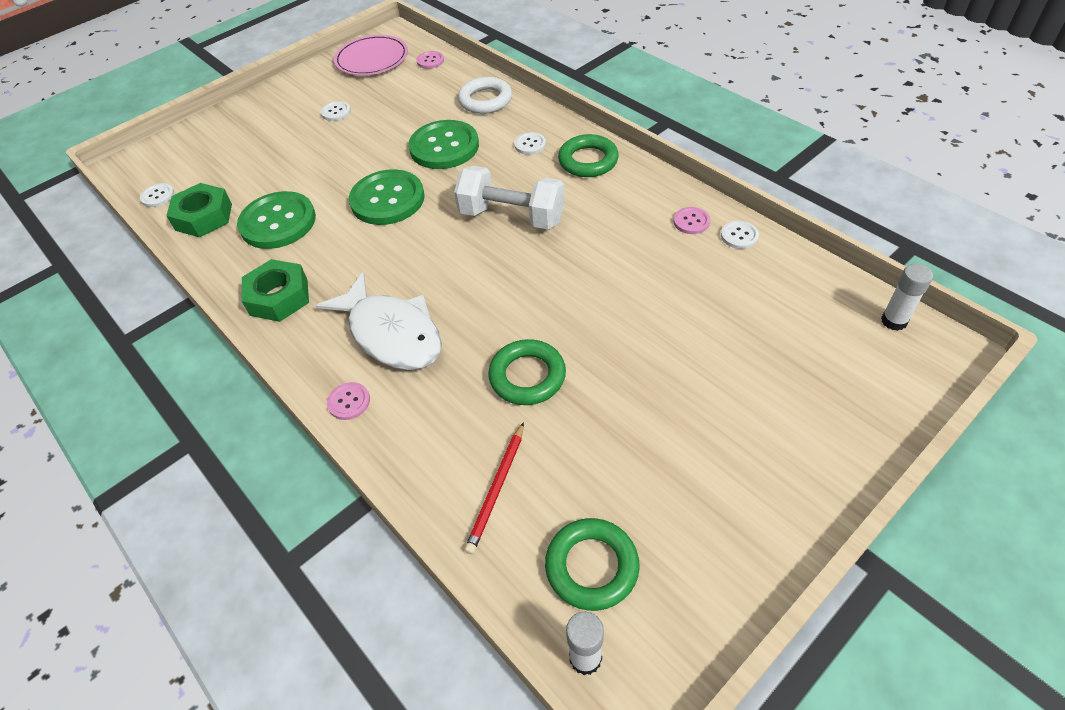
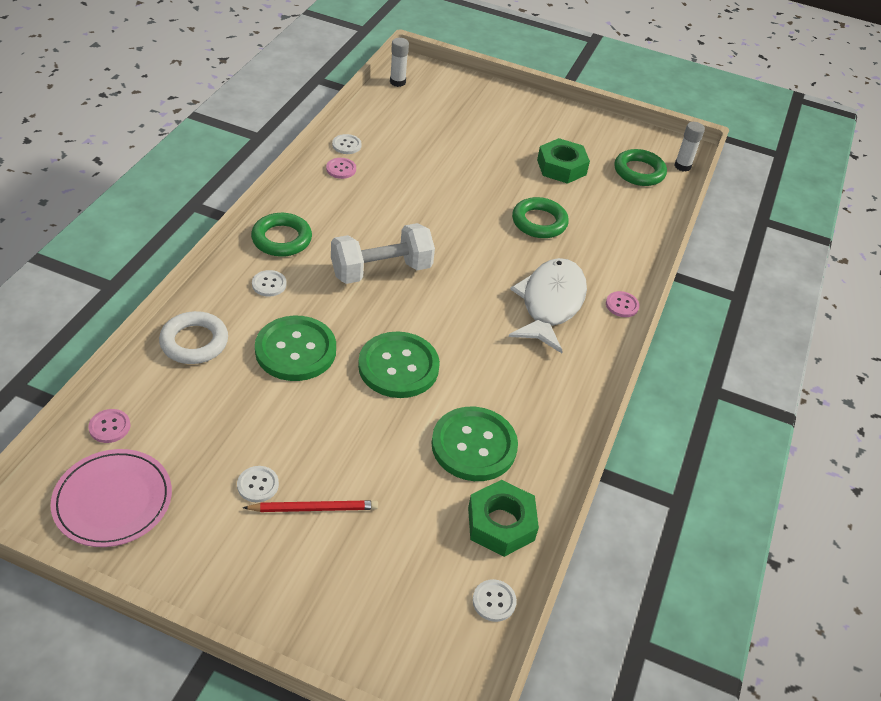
camera: 125 degrees left, 5 degrees down
(279, 297) = (561, 395): green nut -> green nut (561, 167)
(497, 489) = (626, 216): red pencil -> red pencil (314, 508)
(512, 216) = (381, 270): white dumbbell -> white dumbbell turned 75 degrees clockwise

